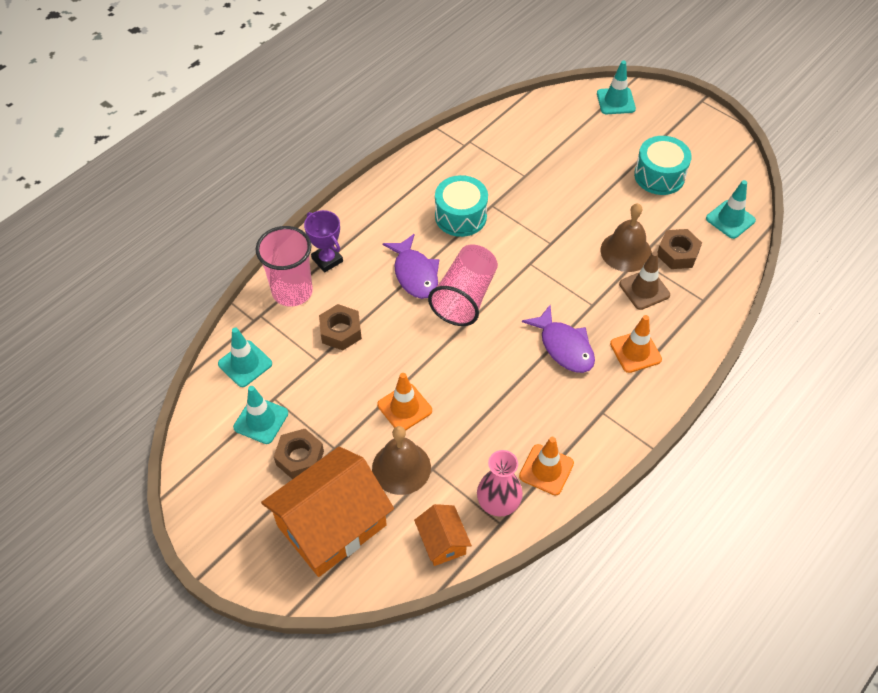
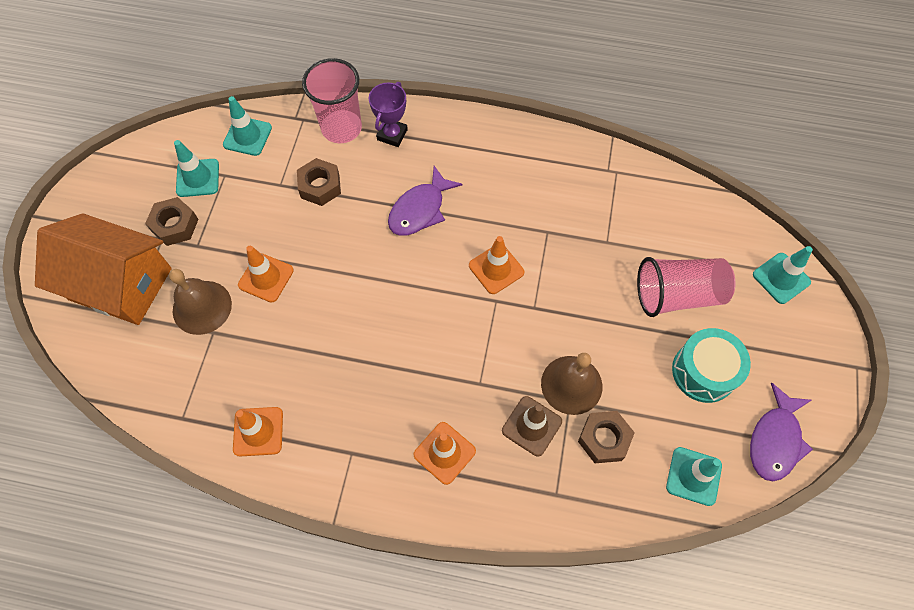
camera: 60 degrees right, 10 degrees up
(442, 542) = (141, 378): orange house -> none
(460, 216) = (514, 212): turquoise drum -> none
(465, 297) = (418, 265): pink cup -> pink cup (677, 295)
(498, 503) = (202, 406): pink vase -> none
(502, 250) = (496, 269): none -> orange traffic cone
(564, 346) = (411, 381): purple fish -> purple fish (775, 440)

